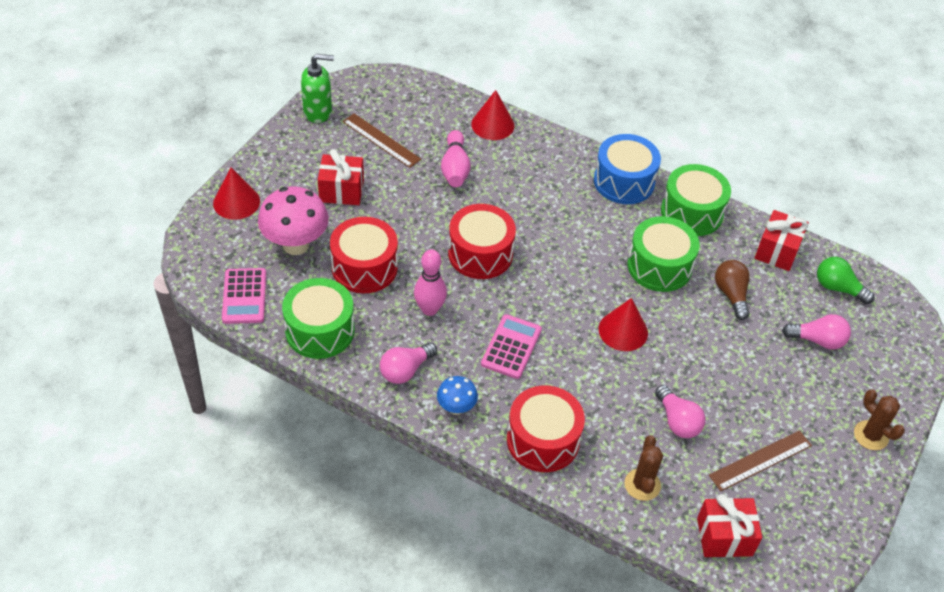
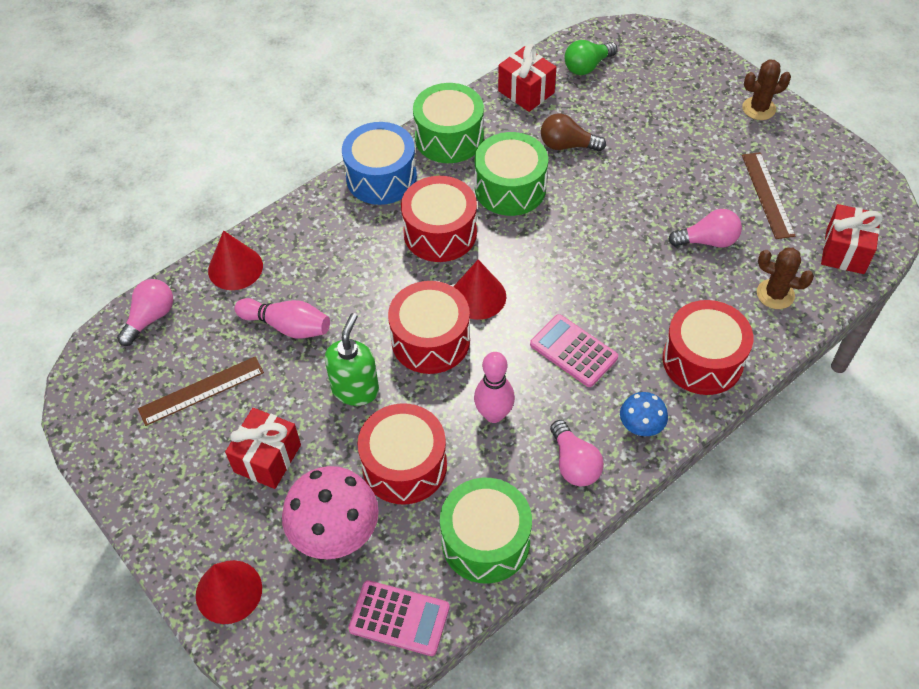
camera: 65 degrees left, 5 degrees up
(318, 112) = (112, 450): green soap dispenser -> green soap dispenser (355, 389)
(587, 232) = (440, 233): none -> red drum
(623, 331) = (583, 246): red cone -> red cone (478, 296)
(817, 340) = (643, 103): pink light bulb -> pink light bulb (150, 318)

